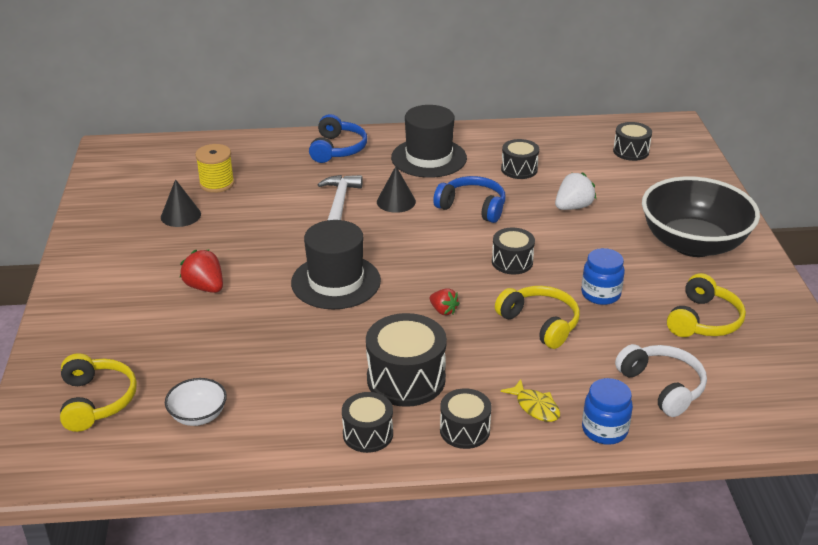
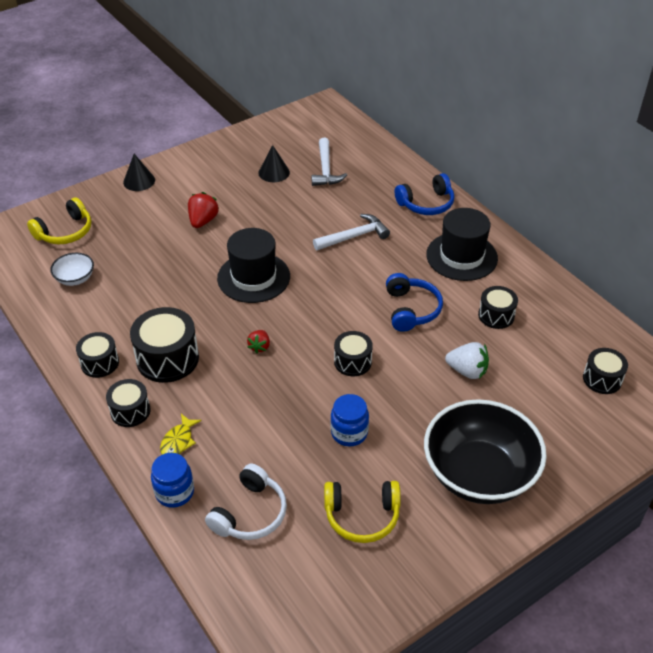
camera: 60 degrees right, 10 degrees up
(217, 183) = (325, 169): yellow spool -> white hammer
(396, 201) = (381, 264): black cone -> black cone (139, 181)
(540, 323) = (282, 408): yellow headphones -> none

